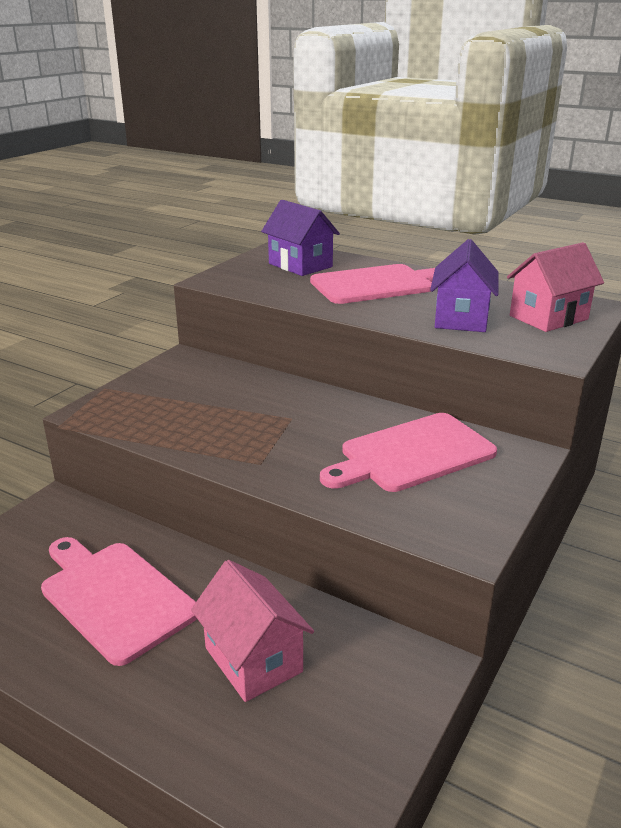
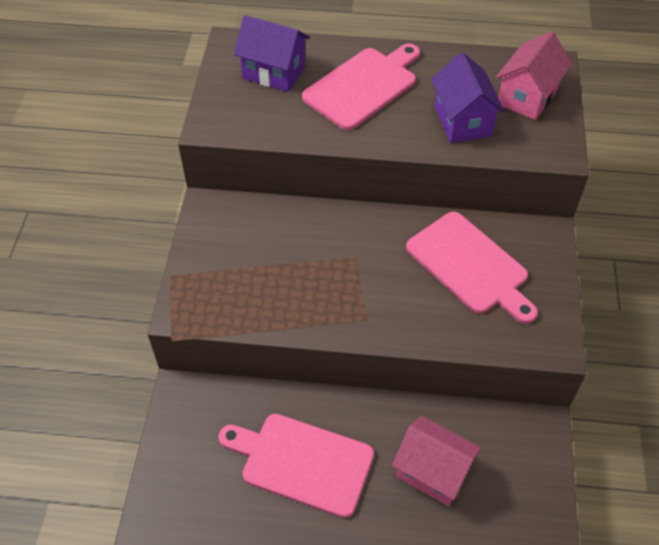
camera: 25 degrees left, 25 degrees up
(412, 454) = (470, 266): pink cutting board -> pink cutting board turned 75 degrees counterclockwise

